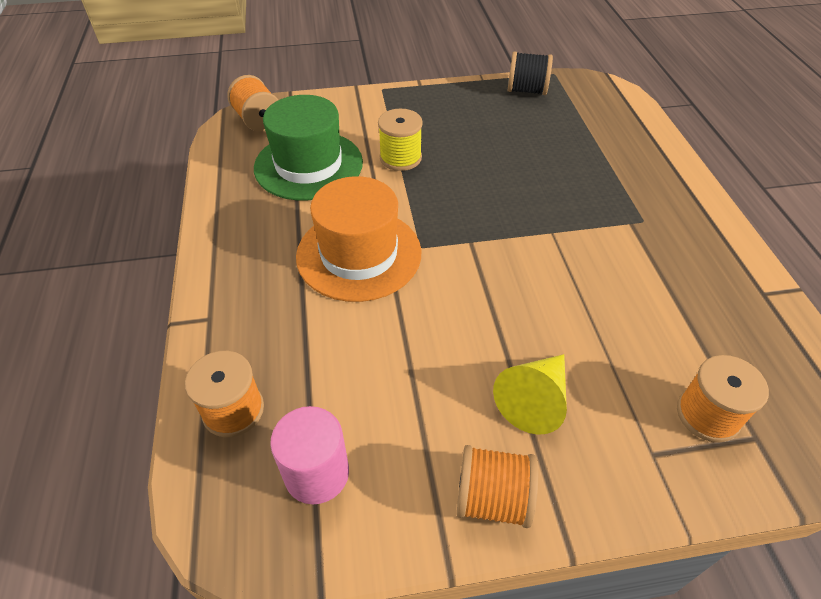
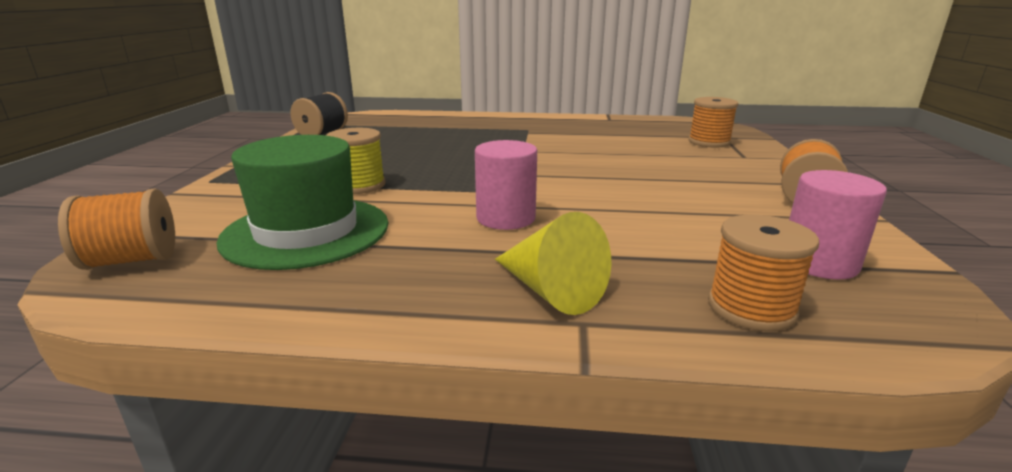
camera: 75 degrees left, 25 degrees down
(359, 254) = (506, 218): orange hat -> pink cylinder
(535, 400) = (705, 176): yellow cone -> yellow cone (550, 290)

